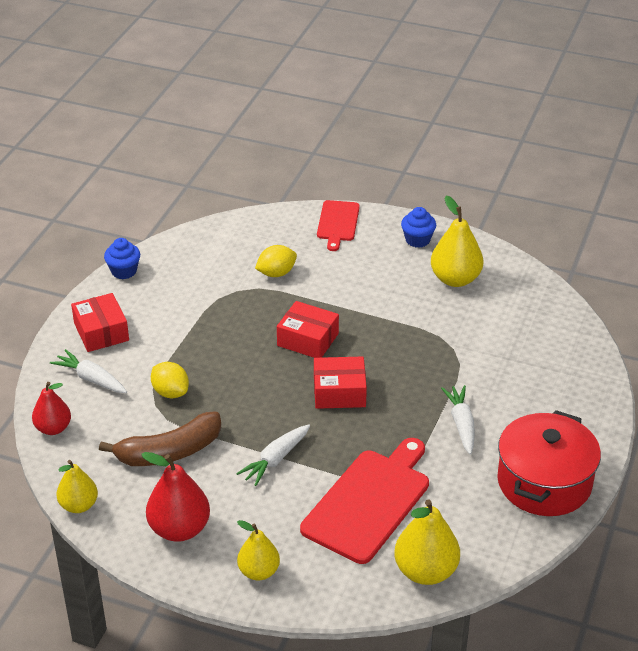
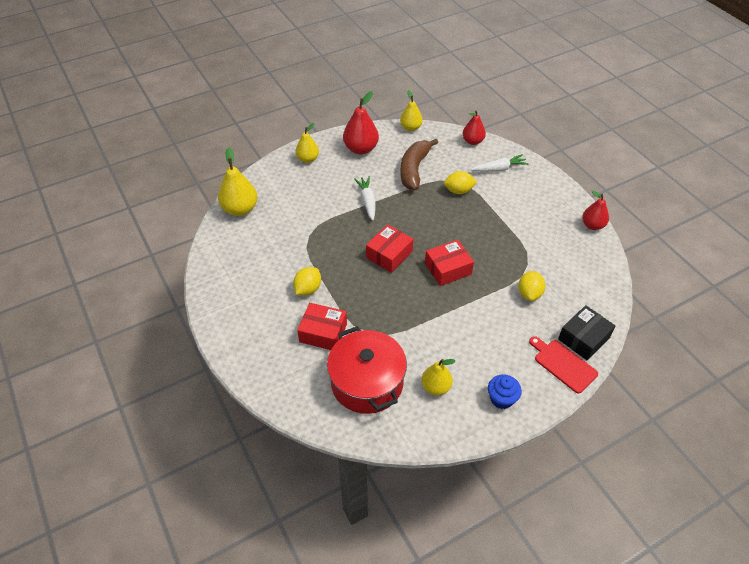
camera: 130 degrees right, 10 degrees up
(101, 332) = (538, 190): red box -> red box (323, 333)
(124, 271) = (592, 225): blue cupcake -> red pear
(293, 223) = (583, 338): none -> black box
(369, 502) = (301, 217): red cutting board -> none
(455, 279) = (436, 387): yellow pear -> yellow pear, size x0.65
(461, 424) = (308, 289): white carrot -> yellow lemon
(544, 482) = (230, 292): red pot -> red pot (367, 382)

